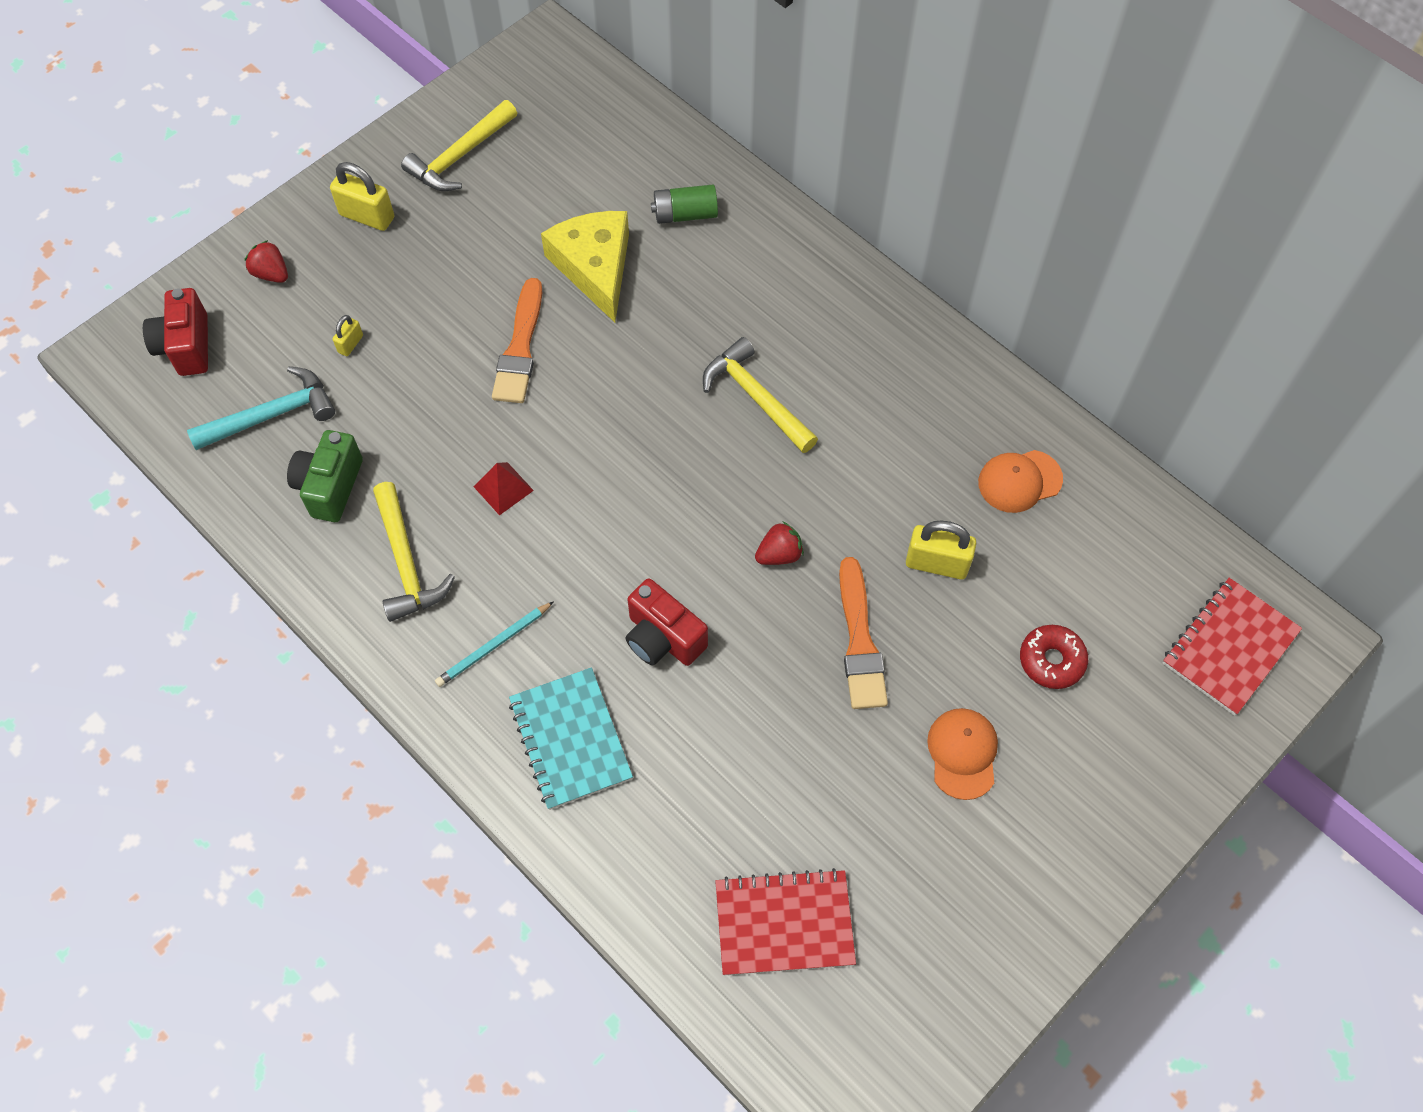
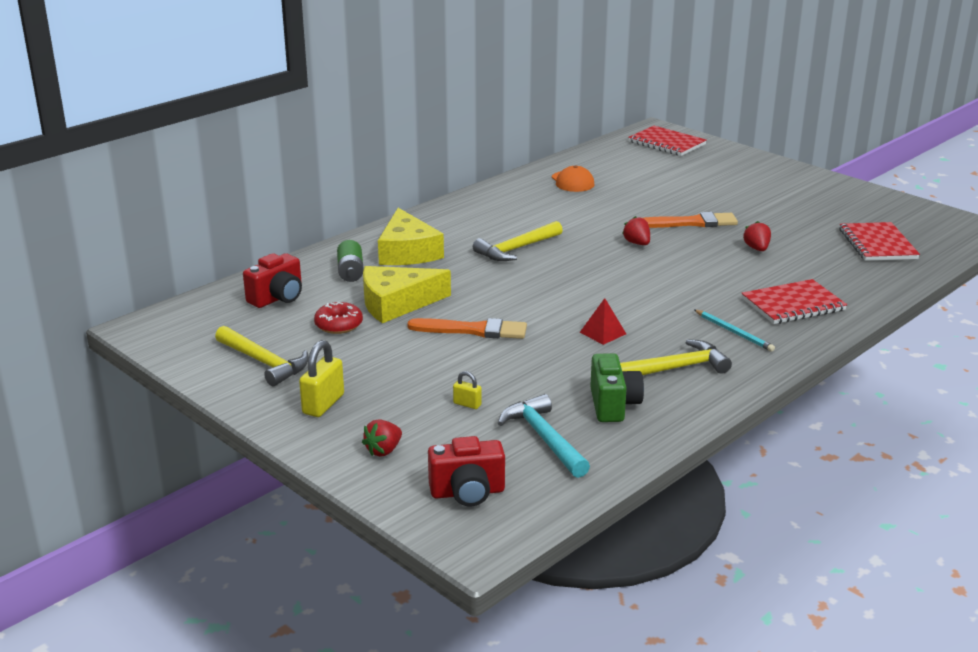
camera: 90 degrees left, 35 degrees down
(330, 487) = (613, 405): green camera -> green camera turned 105 degrees counterclockwise
(570, 739) = (793, 305): turquoise notebook -> red notebook
(663, 638) = (708, 277): red camera -> red camera (277, 298)
(745, 271) = (407, 252): none -> yellow cheese
(762, 724) = (757, 249): none -> red strawberry
(937, 563) = (633, 203): yellow padlock -> none
(962, 753) = (752, 200): orange cap -> none
(1051, 660) = (687, 179): red donut -> red donut (338, 325)

